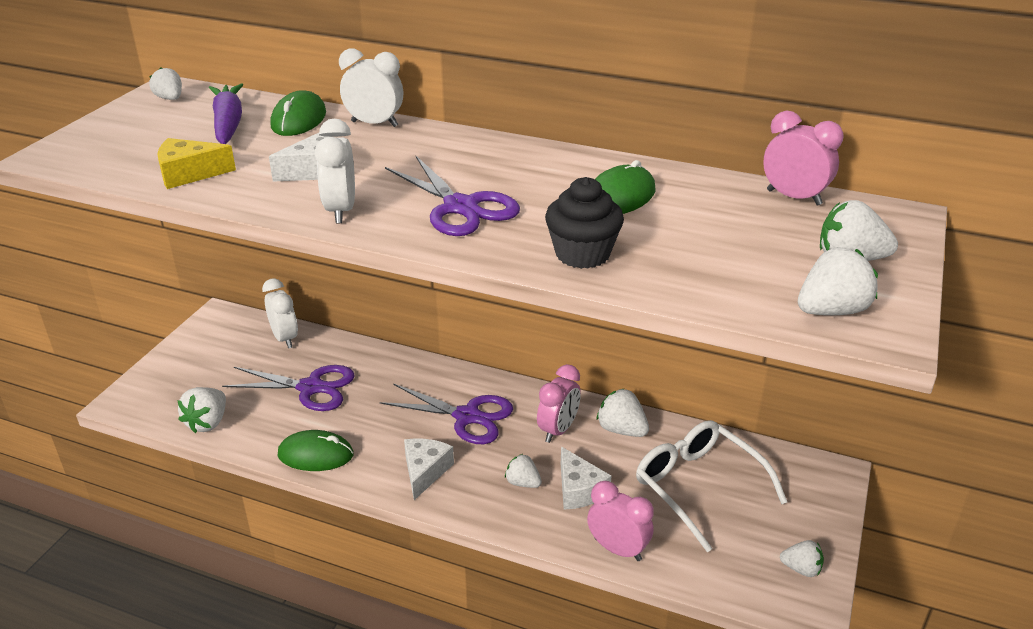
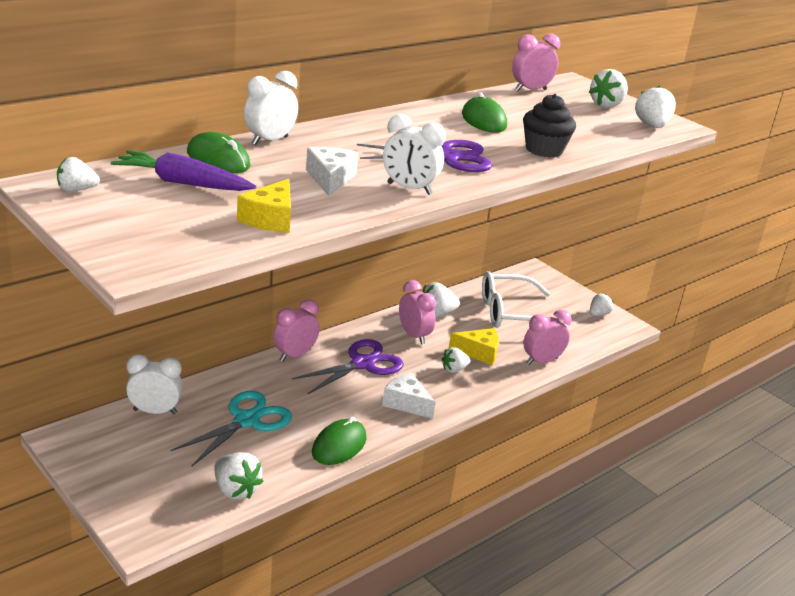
camera: 65 degrees left, 5 degrees down
(310, 388) = (247, 421): purple scissors -> turquoise scissors
(439, 371) = (295, 355): none -> pink clock
(578, 489) = (479, 352): white cheese -> yellow cheese

